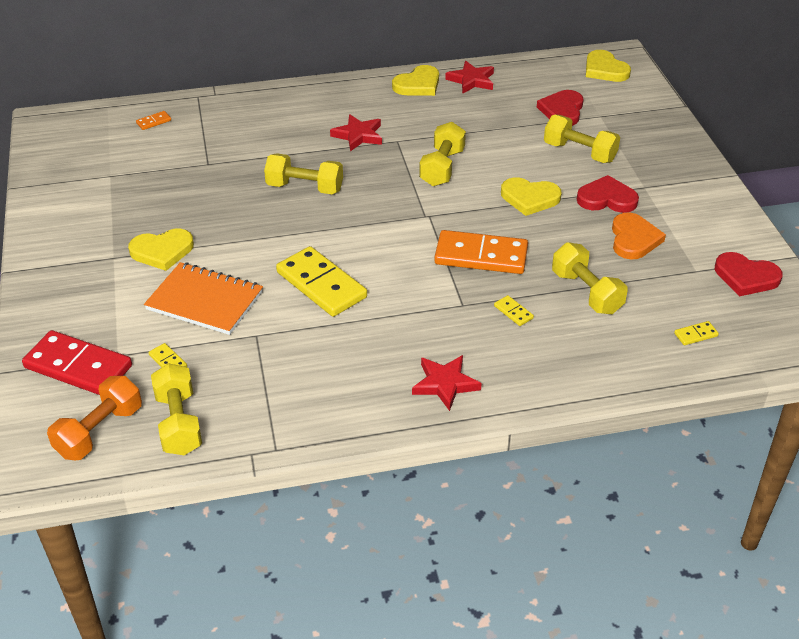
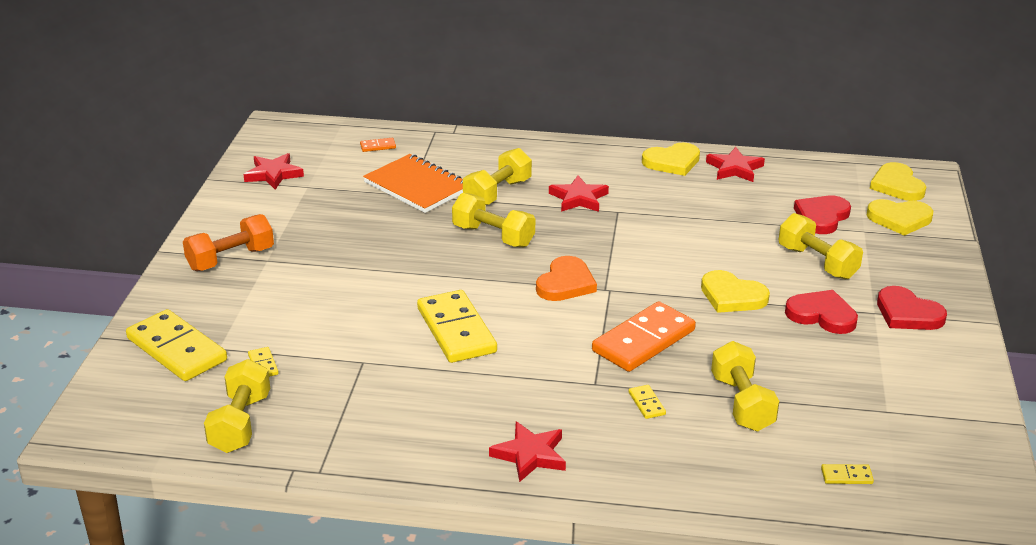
camera: 20 degrees right, 10 degrees down
(71, 170) = (273, 174): none -> red star
(78, 367) = (176, 349): red domino -> yellow domino
(99, 431) = (162, 411): orange dumbbell -> orange dumbbell (230, 259)
(162, 251) = (316, 264): yellow heart -> yellow heart (899, 219)
(205, 301) = (331, 319): orange notebook -> orange notebook (417, 186)
(442, 167) = (651, 246): yellow dumbbell -> yellow dumbbell (497, 193)
(481, 256) = (643, 340): orange domino -> orange domino turned 75 degrees counterclockwise
(633, 239) = (829, 362): orange heart -> orange heart (565, 283)
(746, 277) = (945, 431): red heart -> red heart (907, 313)

